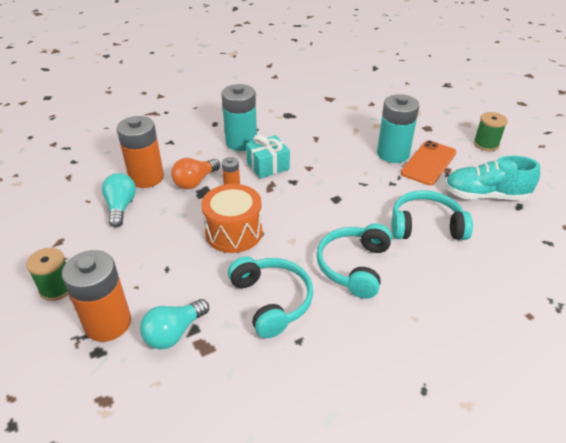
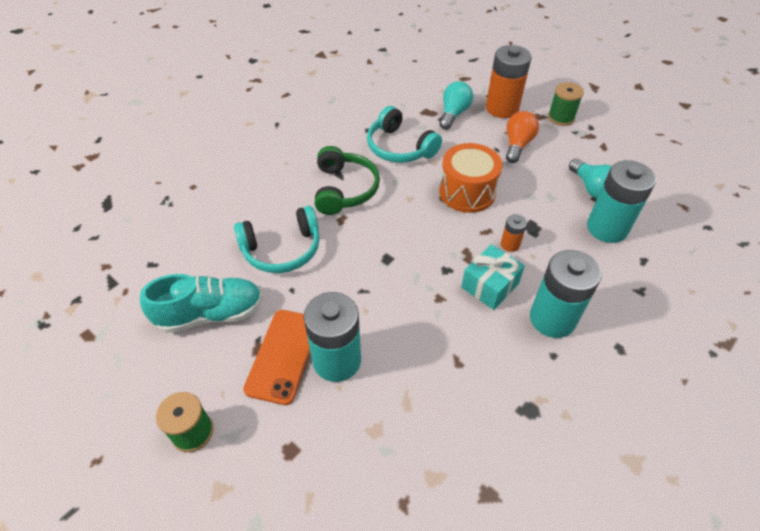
camera: 160 degrees right, 10 degrees up
(146, 178) = (607, 228): orange battery -> turquoise battery
(195, 182) = (552, 237): orange light bulb -> orange light bulb (517, 145)
(354, 266) = (344, 189): turquoise headphones -> green headphones

